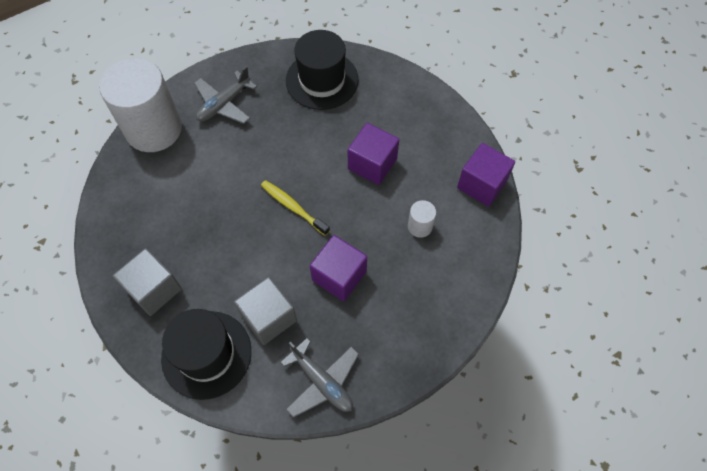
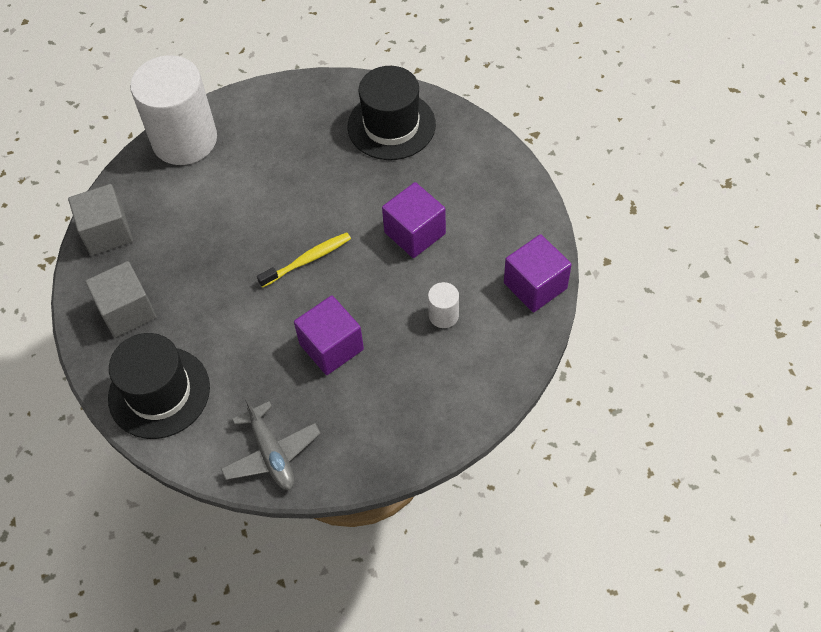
camera: 20 degrees right, 5 degrees down
(224, 104) = (271, 129): grey plane -> none
(268, 317) = (238, 371): grey cube -> grey cube (107, 232)
(293, 207) = (307, 260): yellow toothbrush -> yellow toothbrush turned 90 degrees clockwise

